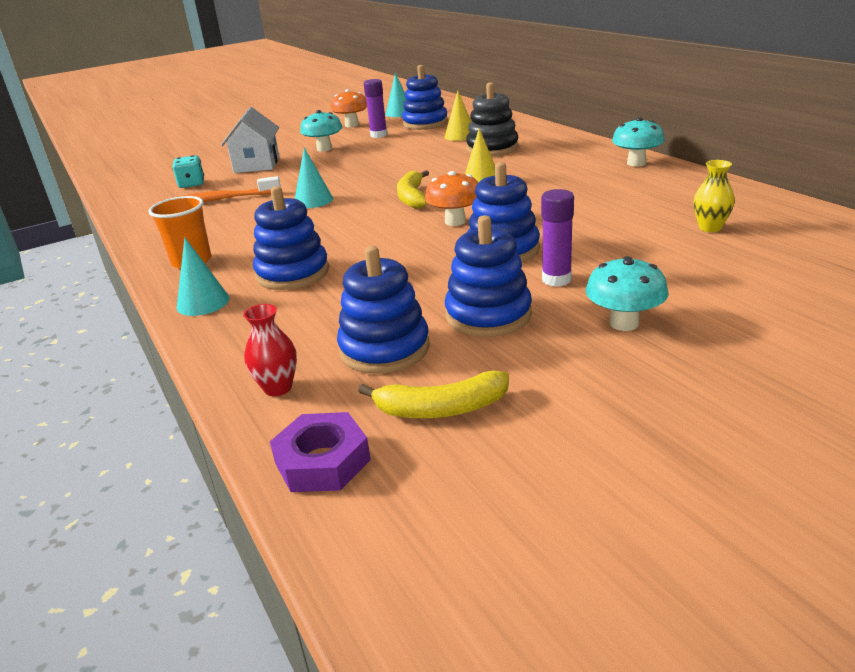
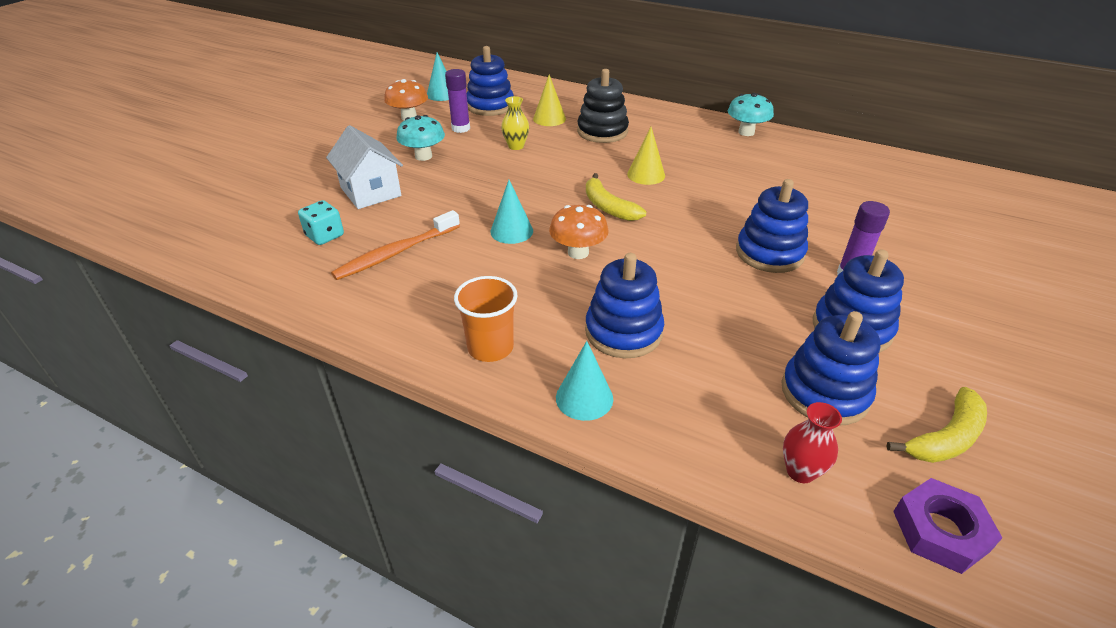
camera: 35 degrees left, 10 degrees up
(455, 221) = (687, 229): orange mushroom -> orange mushroom (578, 252)
(624, 323) = (948, 306): turquoise mushroom -> none
(710, 228) = (882, 194): yellow vase -> yellow vase (516, 146)

